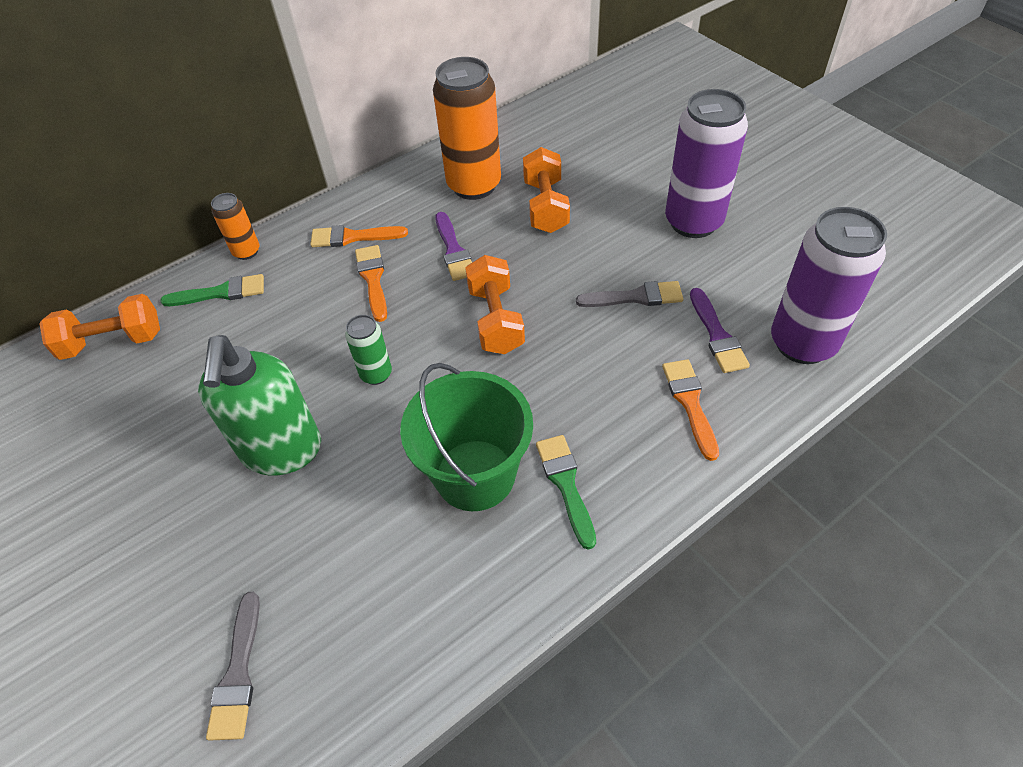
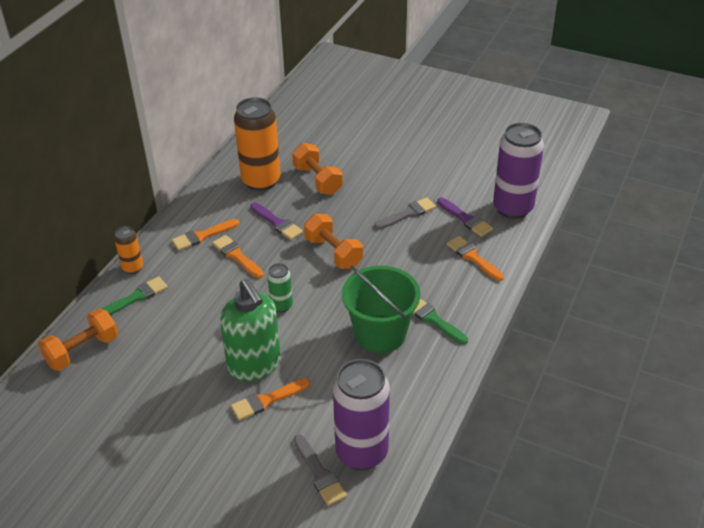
camera: 30 degrees left, 10 degrees down
(257, 513) = (267, 400): none -> orange brush
(693, 222) = (414, 162): purple can -> purple can (361, 452)

